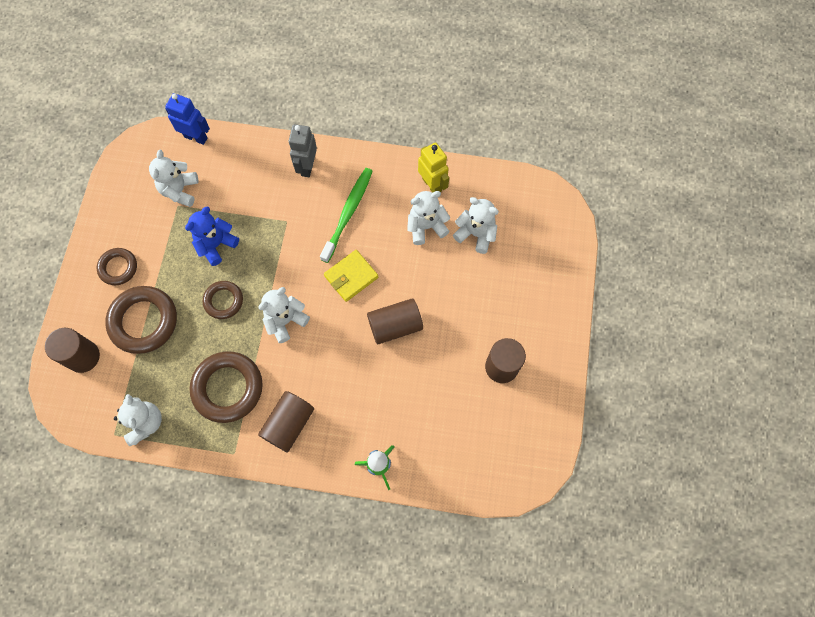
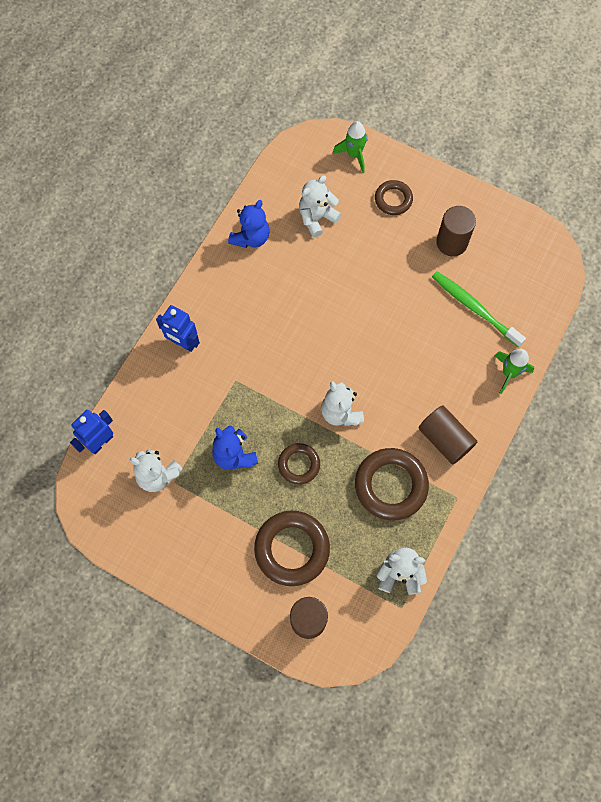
camera: 70 degrees left, 0 degrees up
(118, 268) = (222, 560): brown ring -> brown ring (393, 199)
(307, 166) = (183, 343): grey robot -> blue robot
(348, 213) = (250, 321): green toothbrush -> green toothbrush (474, 308)
(351, 277) = (318, 339): yellow wallet -> none
(395, 326) = (381, 317): brown cylinder -> none
(426, 227) = (292, 257): white teddy bear -> none
(432, 185) = (251, 237): yellow robot -> blue teddy bear
(559, 244) = (354, 155): none -> green rocket

